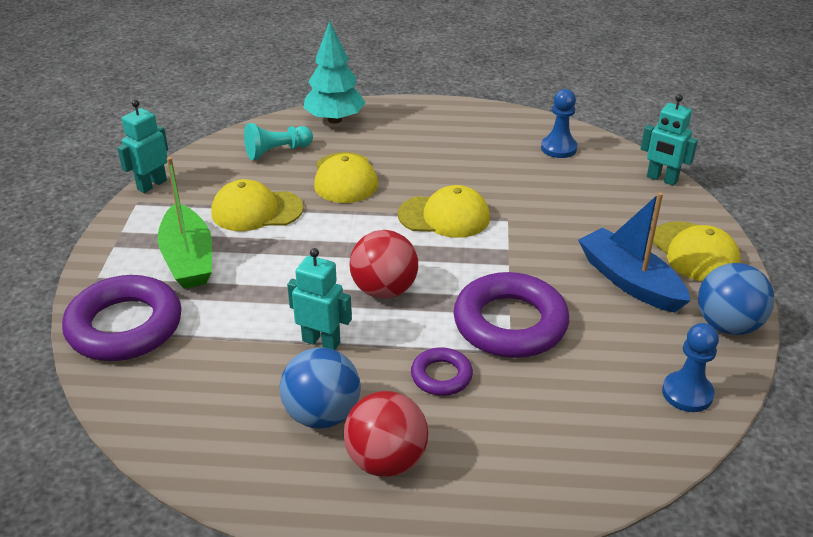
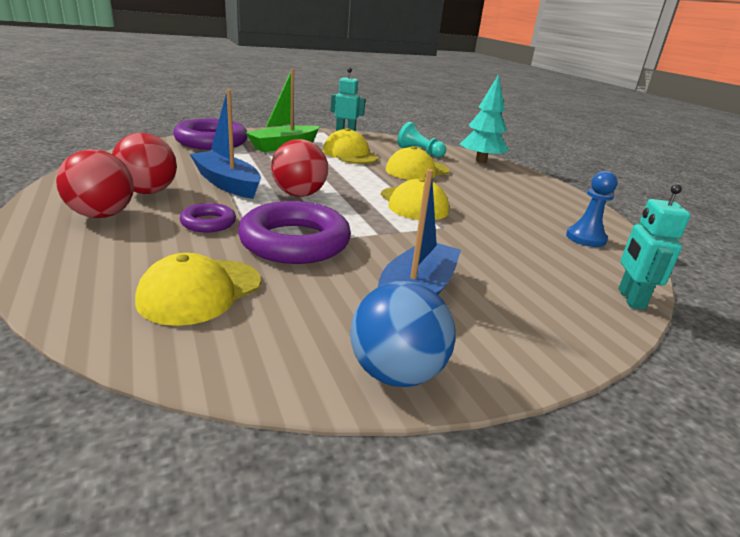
camera: 60 degrees right, 10 degrees down
(321, 341) = (227, 183): turquoise robot -> blue boat
(322, 415) = (148, 192): blue ball -> red ball
(687, 393) = (242, 351): blue pawn -> none
(694, 252) = (519, 334): yellow cap -> yellow cap (200, 291)

